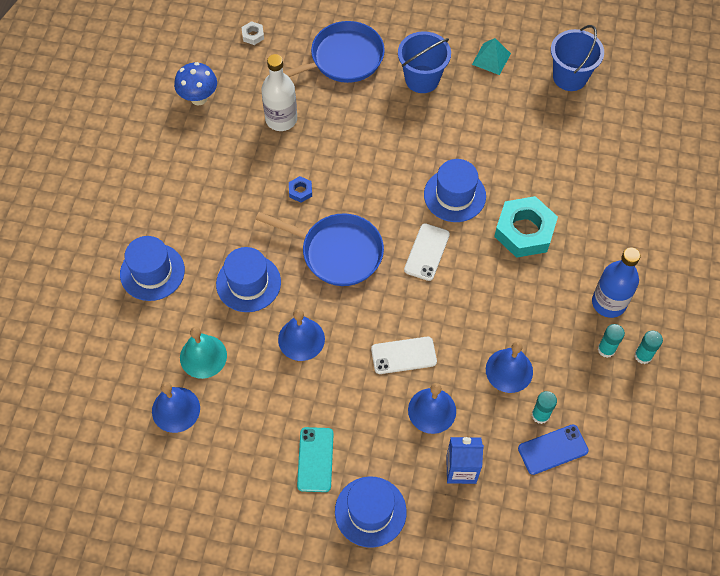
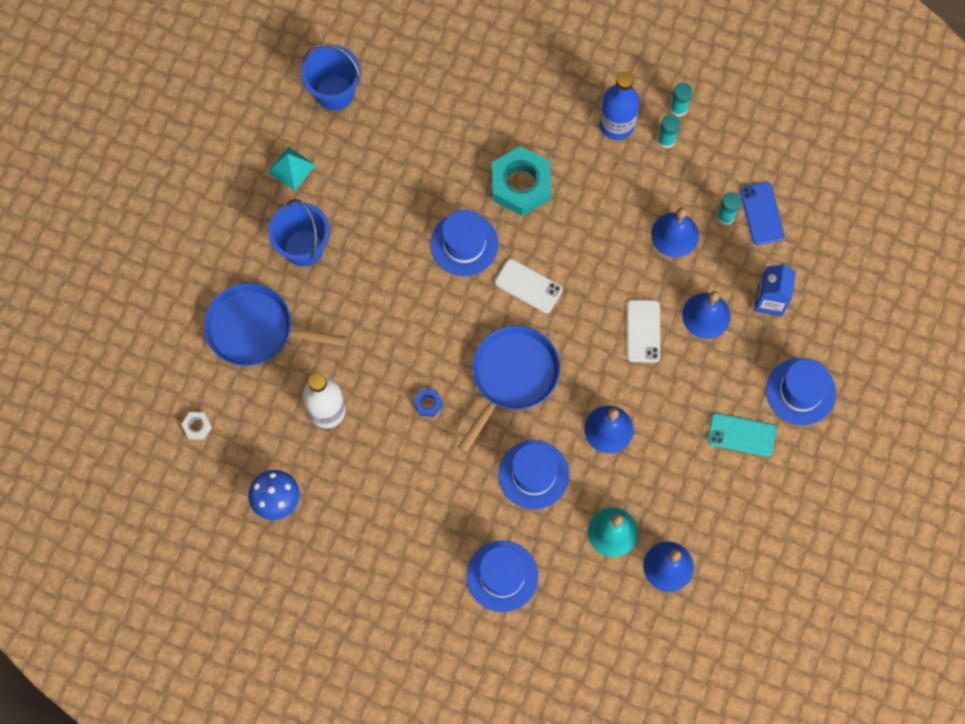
camera: 80 degrees left, 10 degrees up
(342, 59) = (256, 329): blue pan -> blue pan turned 60 degrees counterclockwise

